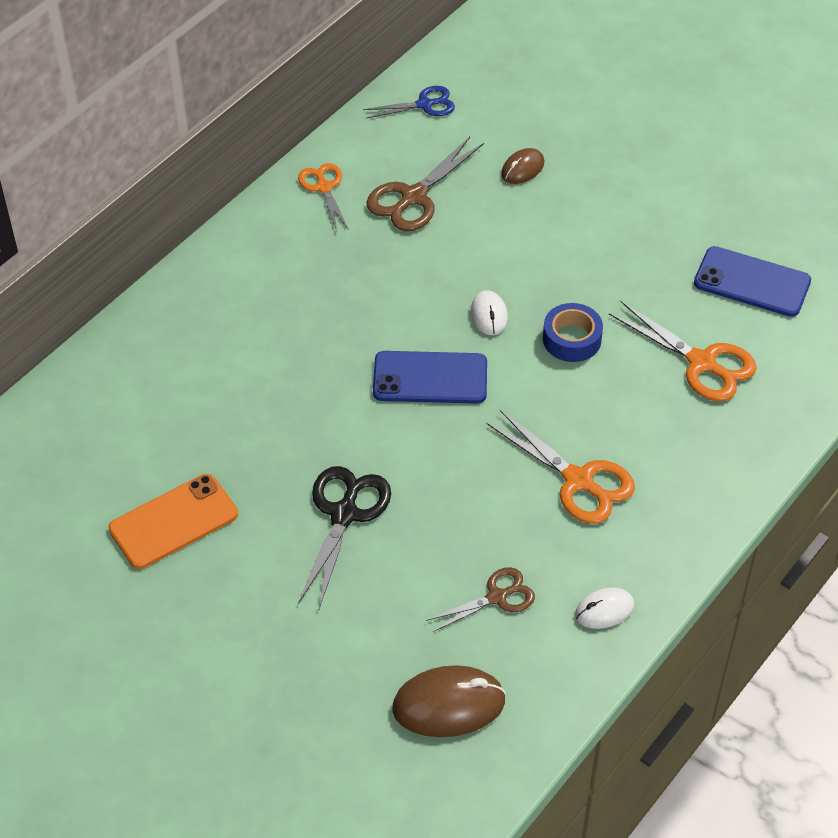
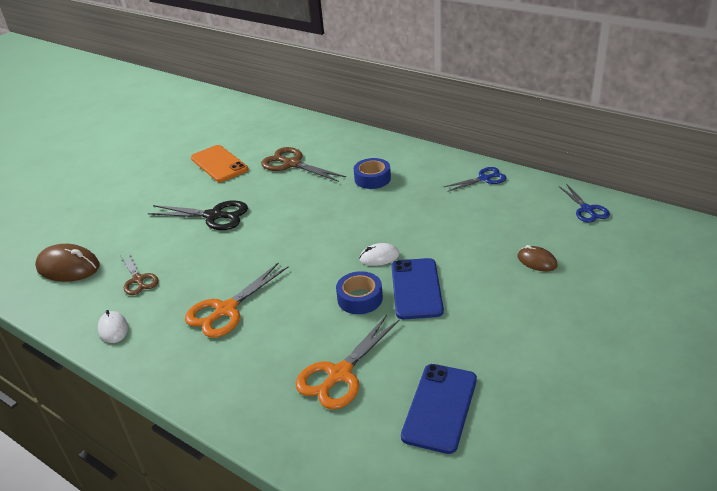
camera: 90 degrees right, 15 degrees down
(287, 311) = (372, 179): none -> blue tape
(324, 187) = (484, 179): orange scissors -> blue scissors
(414, 197) = (487, 214): brown scissors -> brown scissors (292, 164)
(430, 378) = (320, 237): blue phone -> blue phone (416, 288)
(448, 705) = (68, 267): brown mouse -> brown mouse turned 60 degrees counterclockwise

